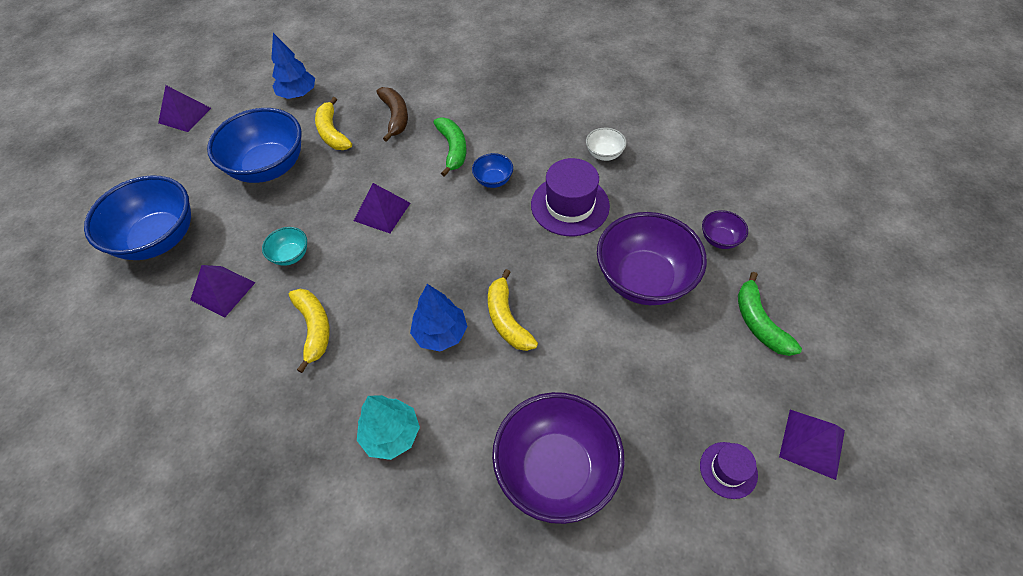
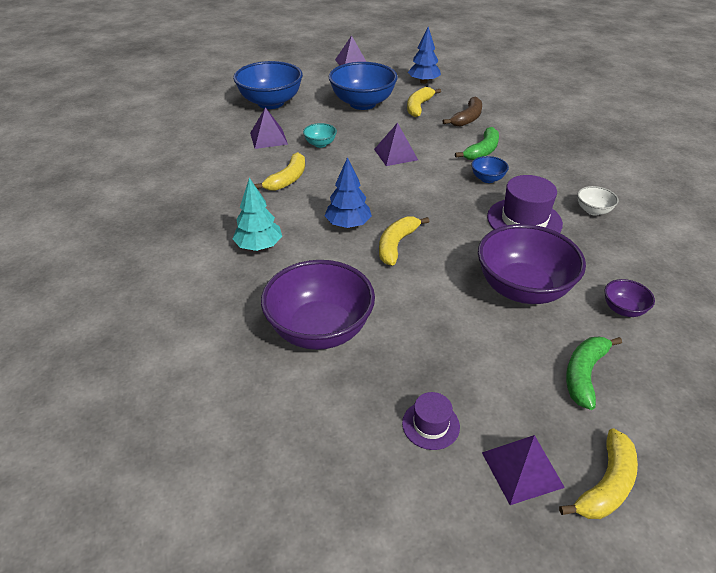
camera: 45 degrees right, 15 degrees down
(859, 402) = (606, 485): none -> yellow banana

